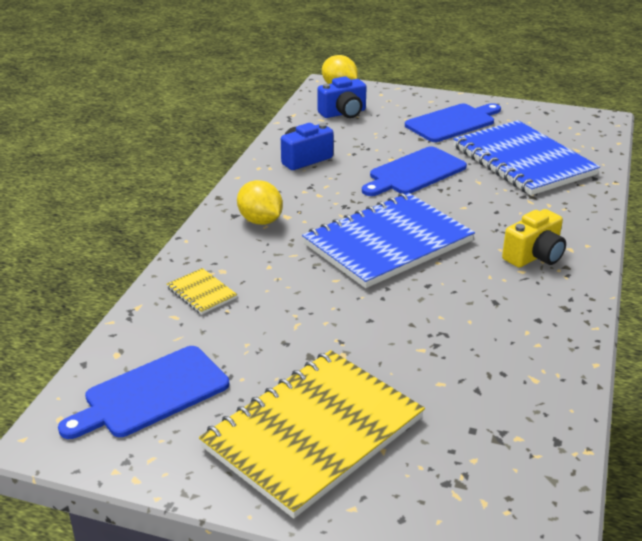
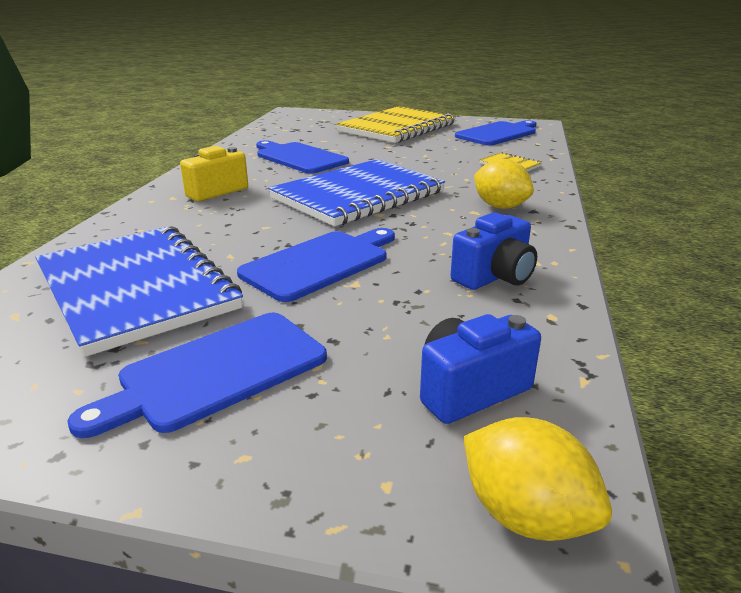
camera: 175 degrees right, 5 degrees down
(465, 325) = (299, 158): none -> blue cutting board

